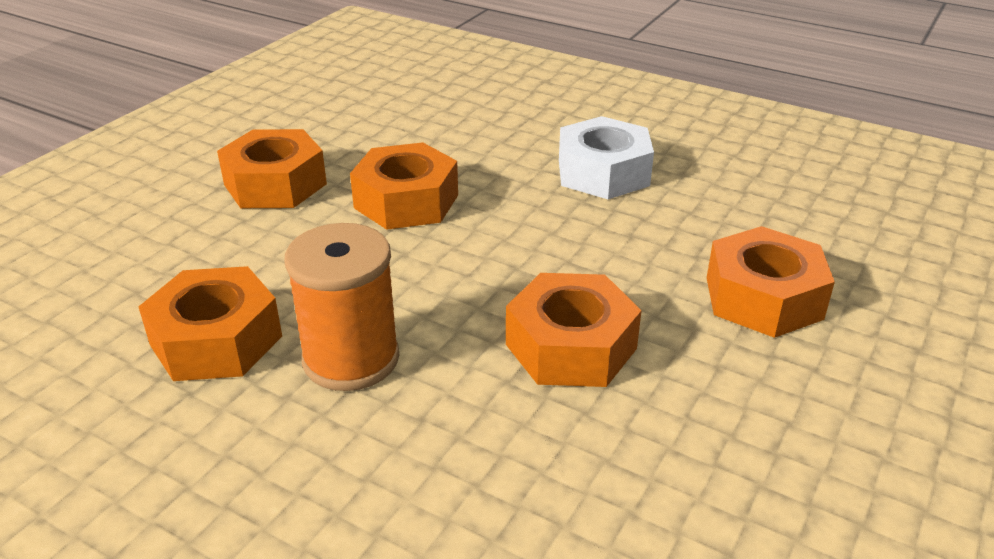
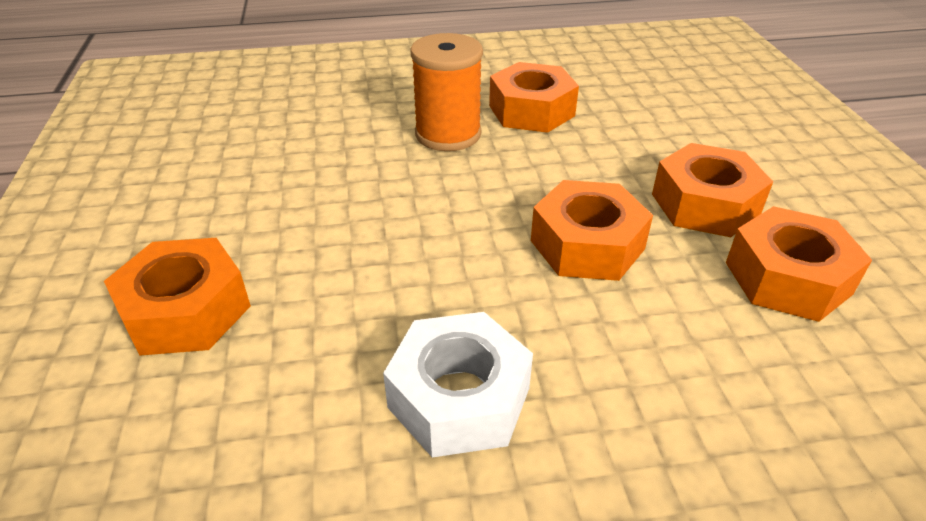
camera: 140 degrees right, 5 degrees up
(571, 346) = (323, 198): orange nut -> orange nut (787, 278)

